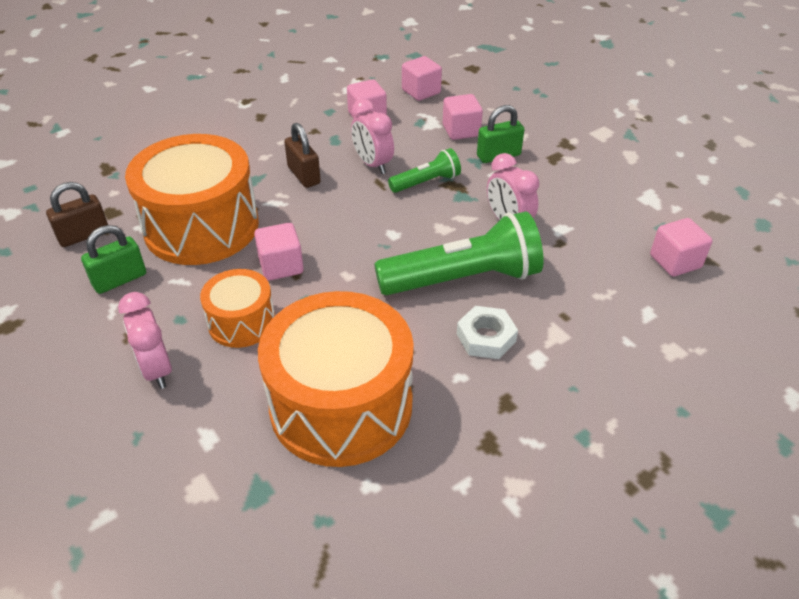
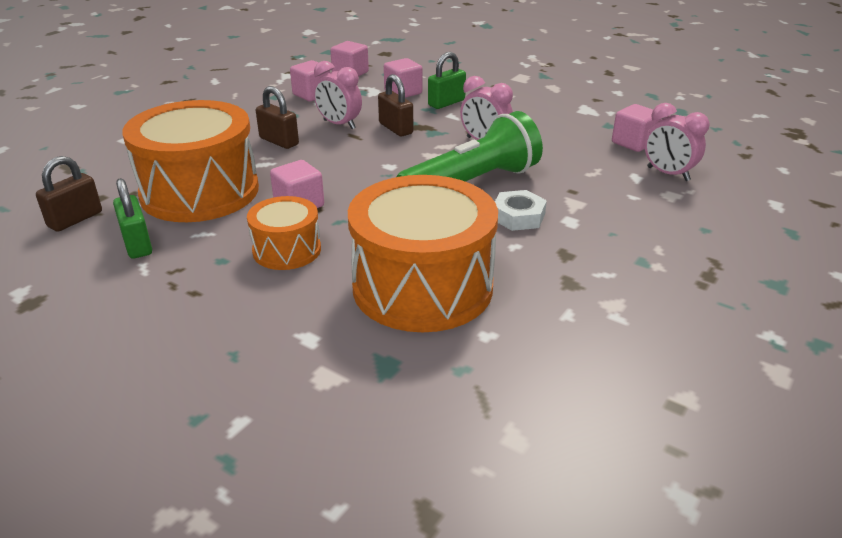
camera: 20 degrees left, 10 degrees down
(120, 280) = (137, 244): green padlock -> green padlock turned 60 degrees counterclockwise
(157, 369) = (222, 301): pink clock -> pink clock (668, 174)
(426, 182) = (396, 128): green flashlight -> brown padlock

